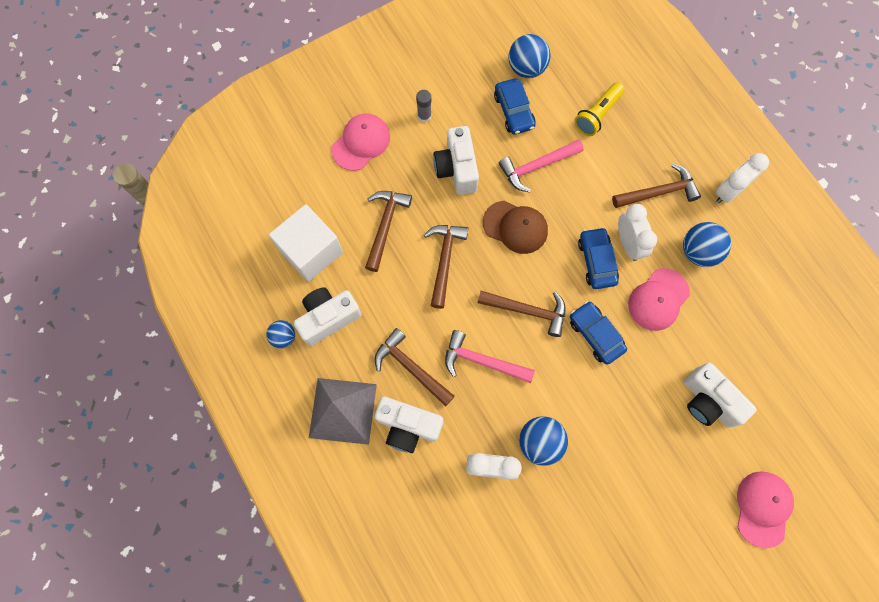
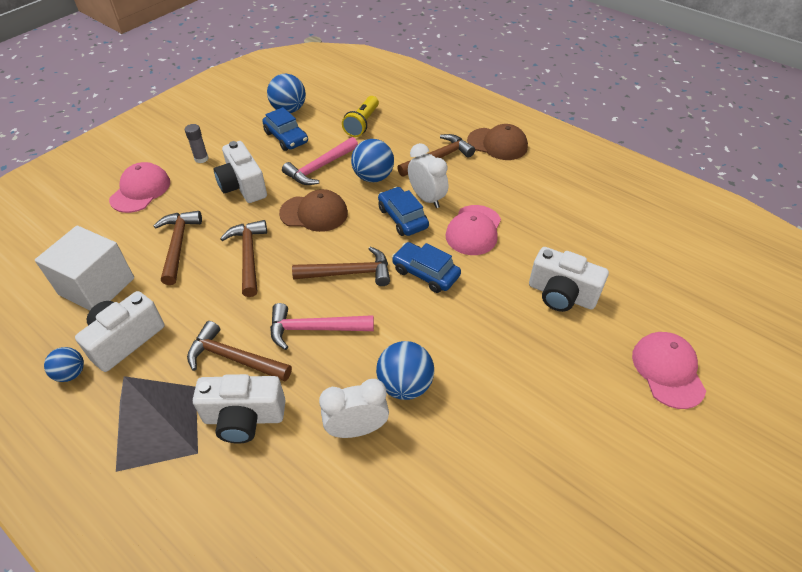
camera: 20 degrees left, 25 degrees down
(698, 251) = (493, 188): blue ball -> blue ball (373, 177)
(728, 191) = (497, 144): white clock -> brown cap

